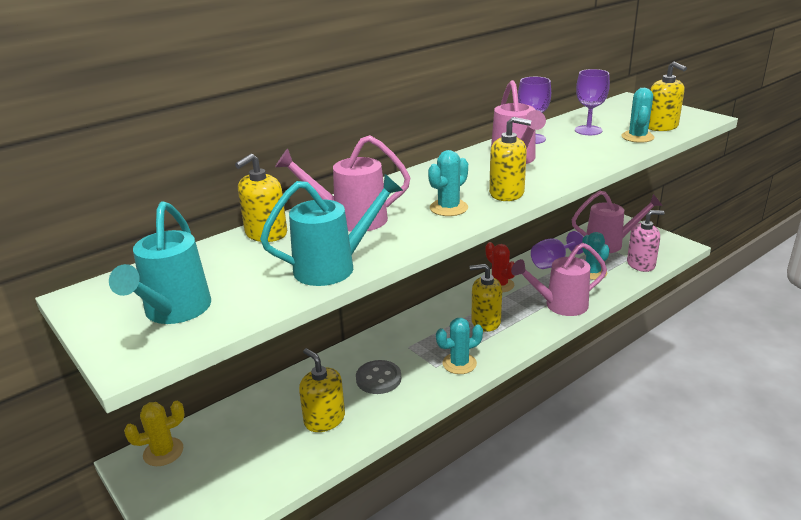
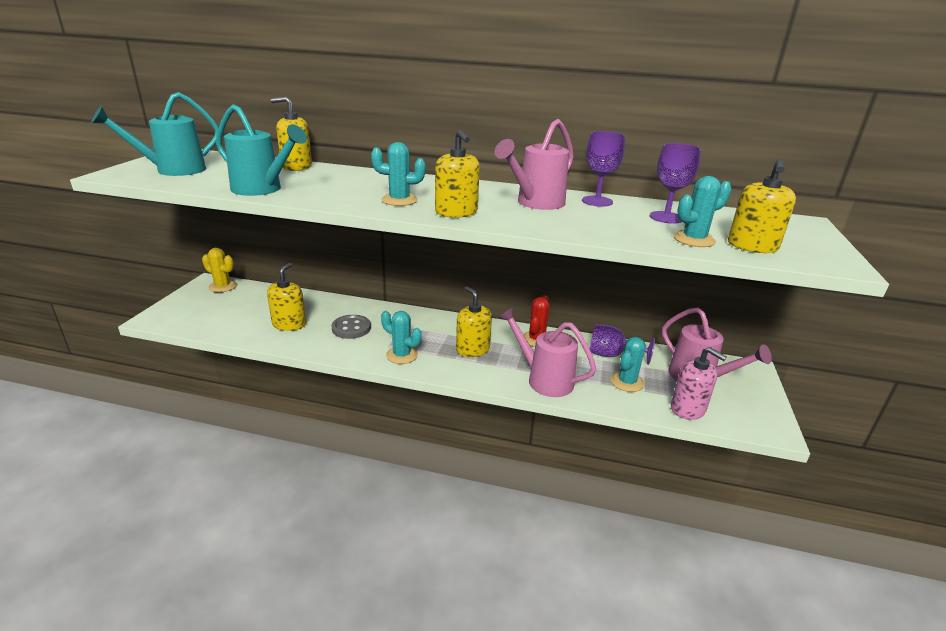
camera: 50 degrees right, 0 degrees up
(351, 220) = (343, 180): pink watering can -> none

